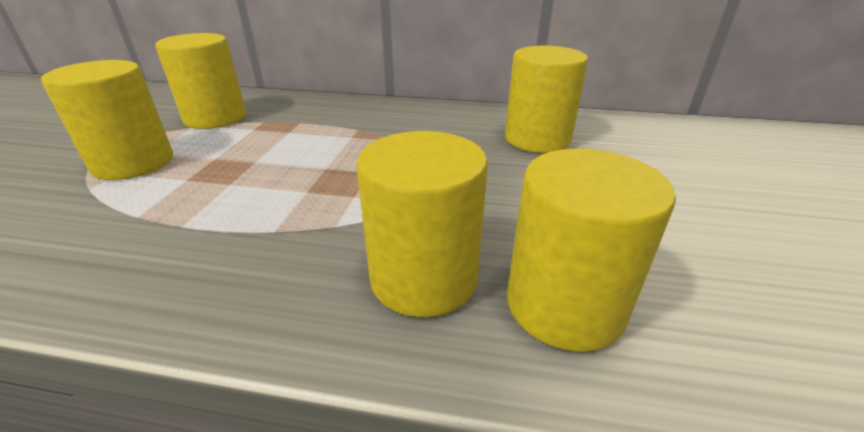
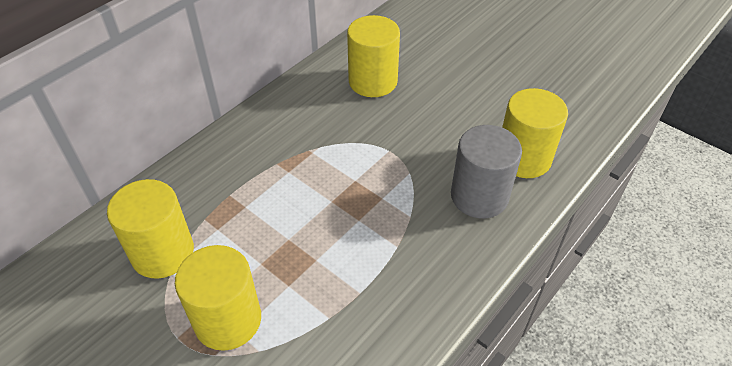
camera: 60 degrees left, 15 degrees up
(424, 278) = (479, 196): yellow cylinder -> grey cylinder

